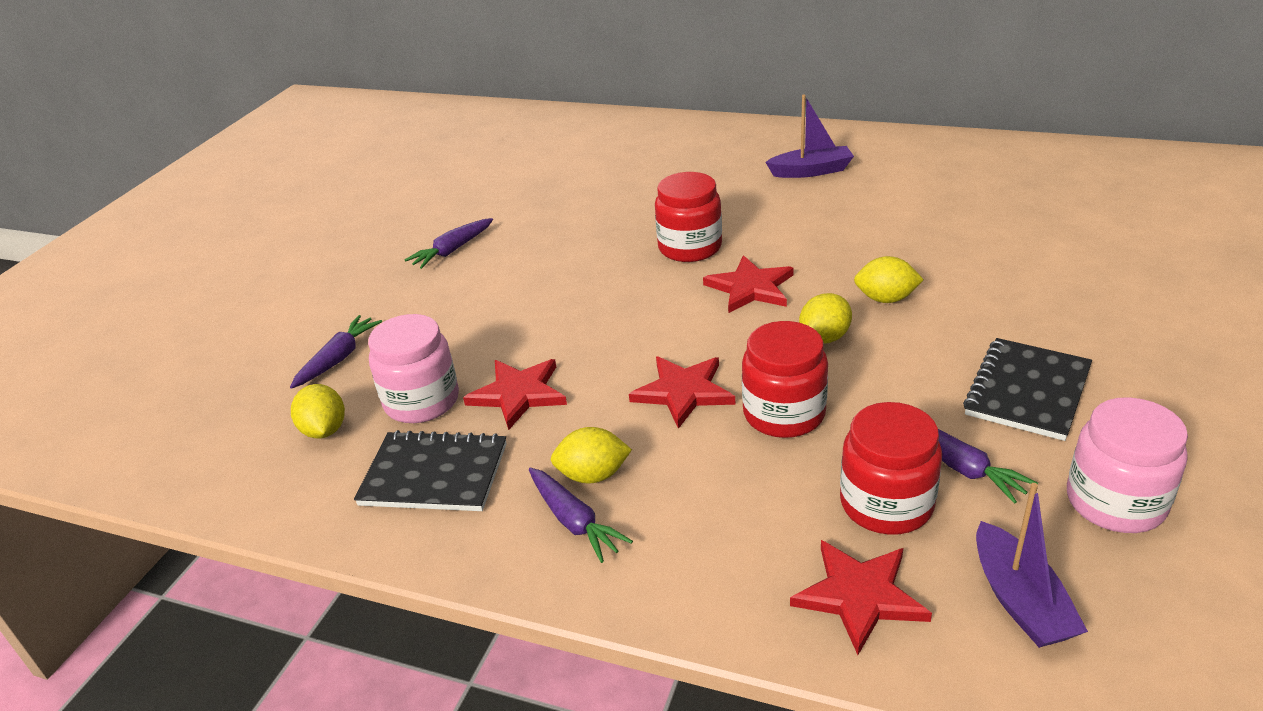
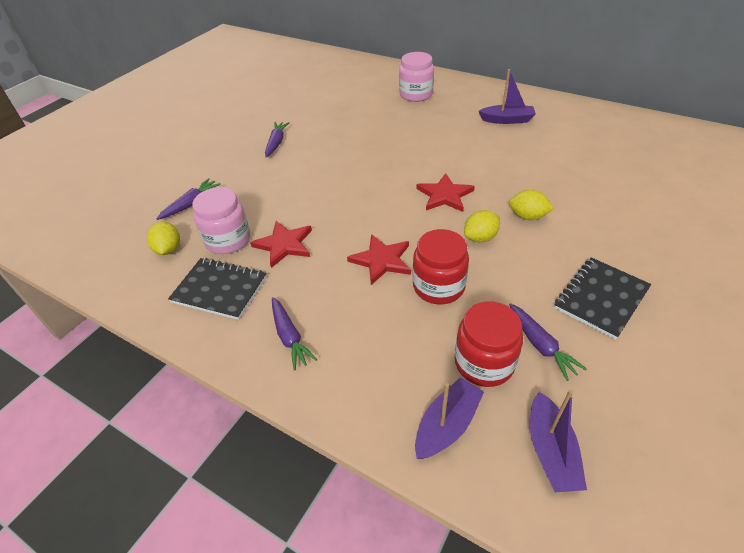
camera: 10 degrees right, 10 degrees up
(452, 250) = (276, 143): purple carrot -> purple carrot turned 135 degrees clockwise
(593, 475) = (310, 307): yellow lemon -> none
(690, 247) = (416, 162): red jar -> none
(859, 596) = (447, 425): red star -> purple boat
(1115, 502) = (637, 391): pink jar -> pink jar (416, 94)

